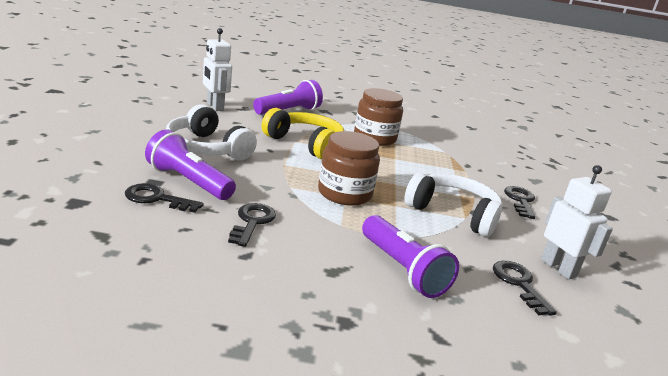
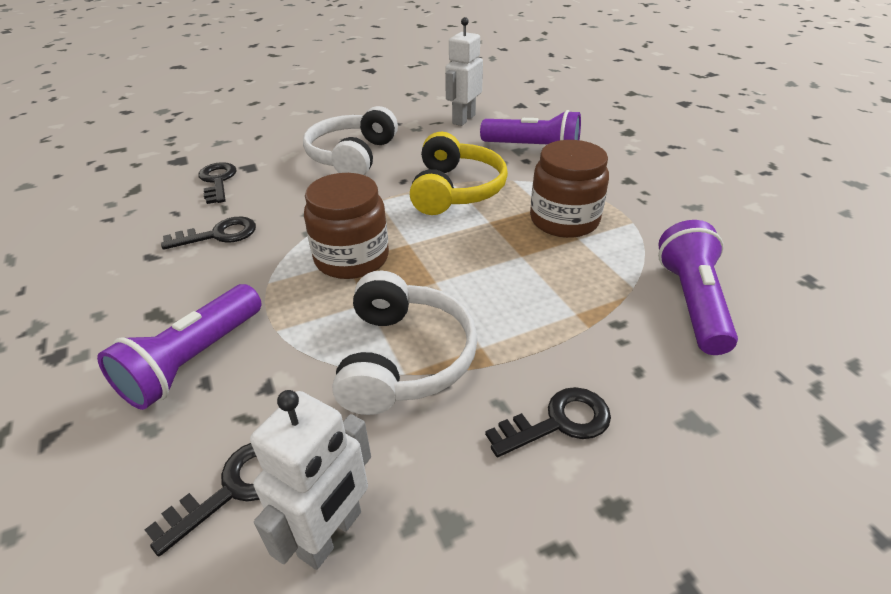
camera: 65 degrees right, 15 degrees up
(188, 182) = (267, 178): purple flashlight -> purple flashlight (692, 302)

